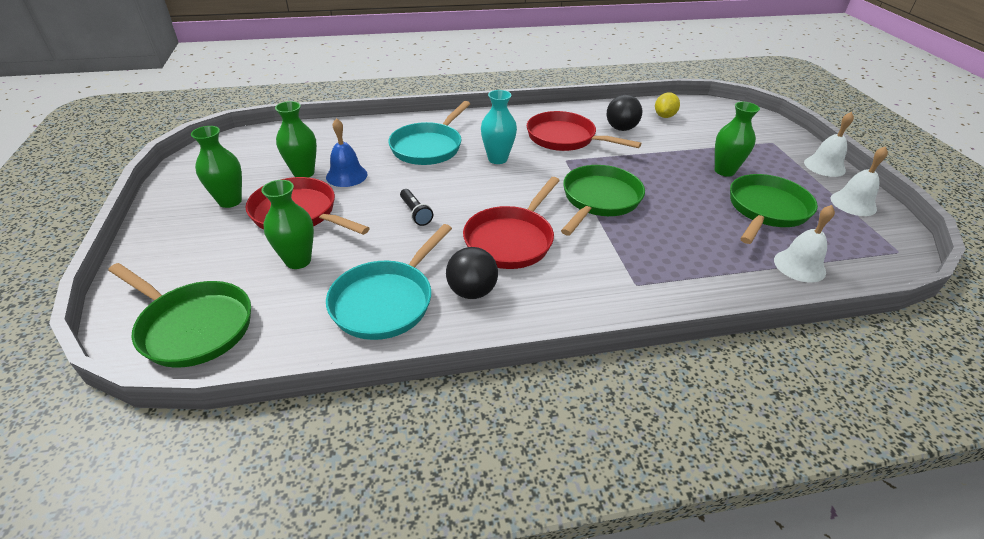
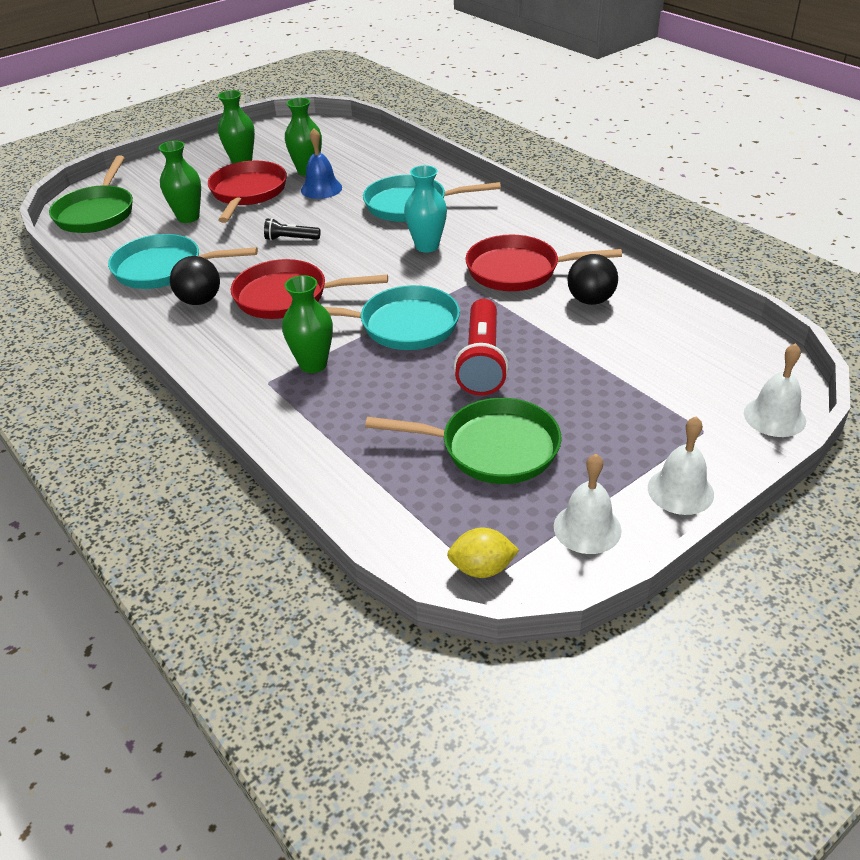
camera: 65 degrees right, 0 degrees up
(415, 213) = (291, 239): black flashlight -> black flashlight turned 60 degrees clockwise
(565, 138) = (518, 270): red pan -> red pan turned 90 degrees counterclockwise
(599, 200) = (402, 326): green pan -> turquoise pan
(664, 116) = (671, 324): yellow lemon -> yellow lemon (482, 568)
(665, 184) = (482, 361): none -> red flashlight
(724, 171) = (563, 400): green vase -> green vase (313, 364)
(799, 266) = (383, 489): white bell -> white bell (774, 417)

